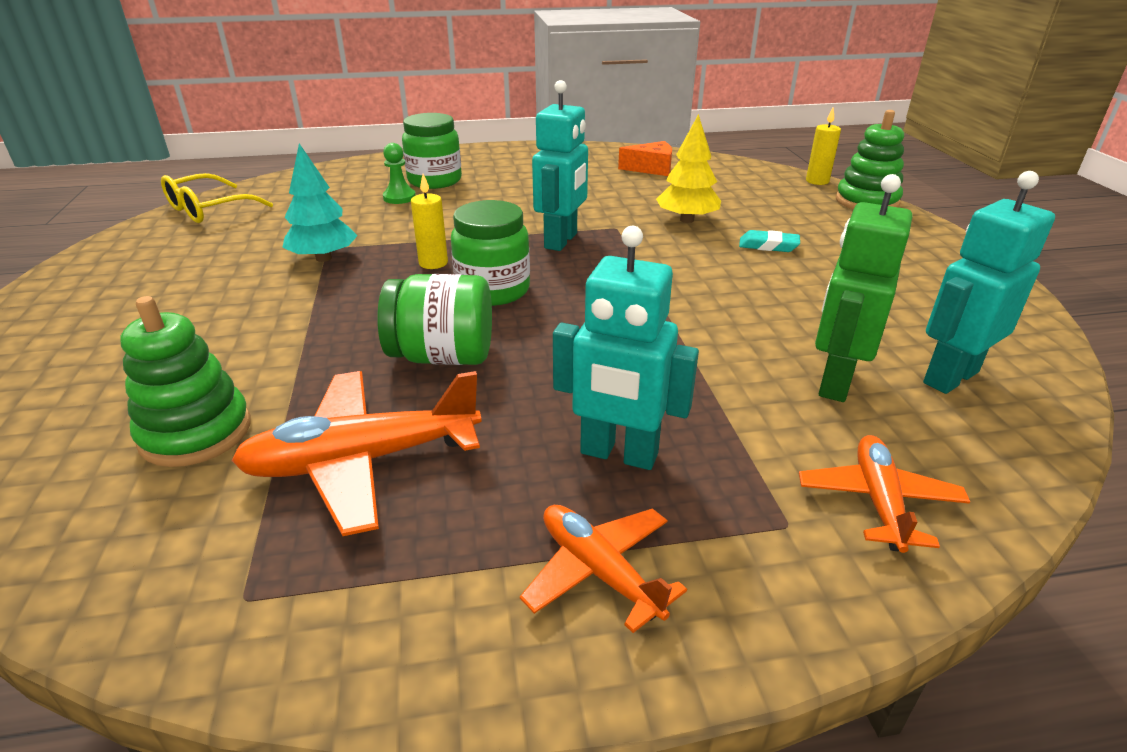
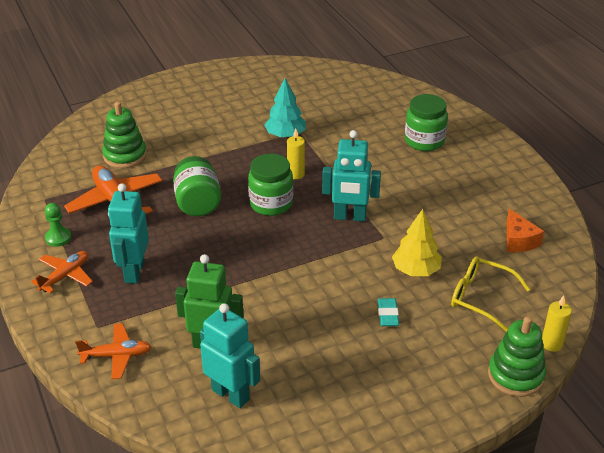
camera: 75 degrees right, 5 degrees up
(208, 210) = (329, 75): yellow glasses -> yellow glasses (480, 297)
(399, 197) = (385, 135): green pawn -> green pawn (58, 238)

